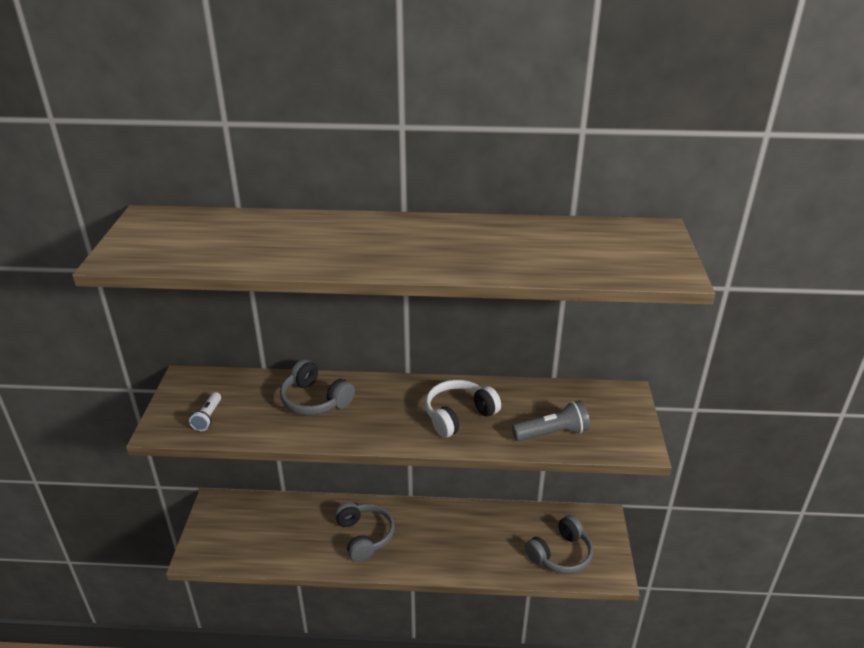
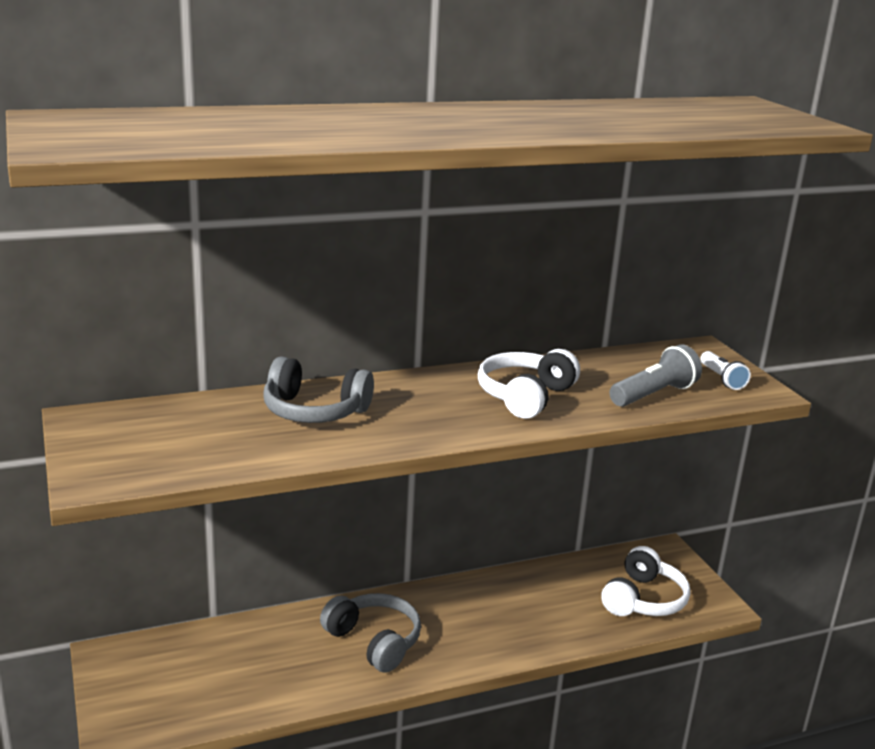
camera: 25 degrees left, 10 degrees down
(208, 417) = (163, 454): white flashlight -> white flashlight (722, 379)
(560, 554) = (643, 599): grey headphones -> white headphones

